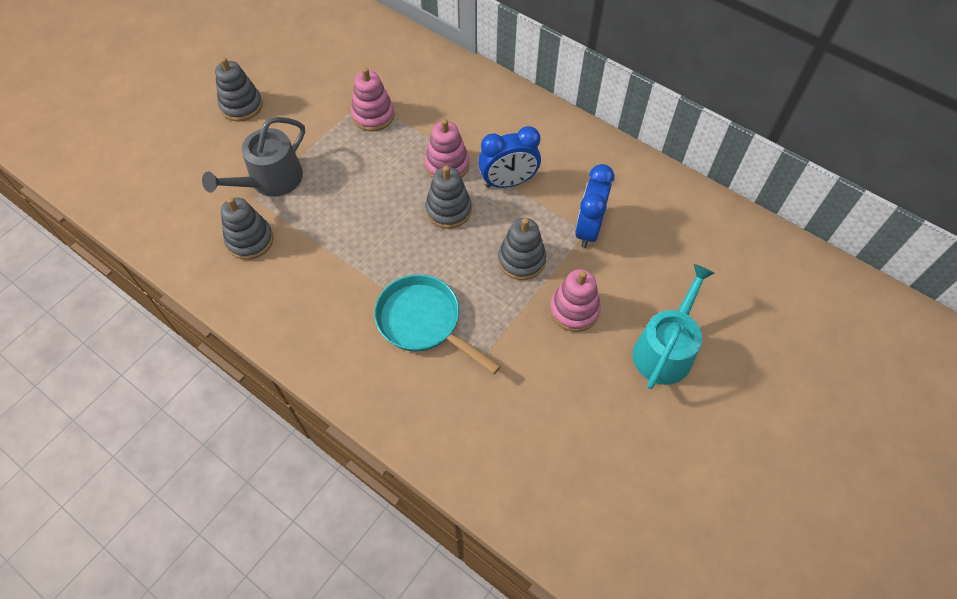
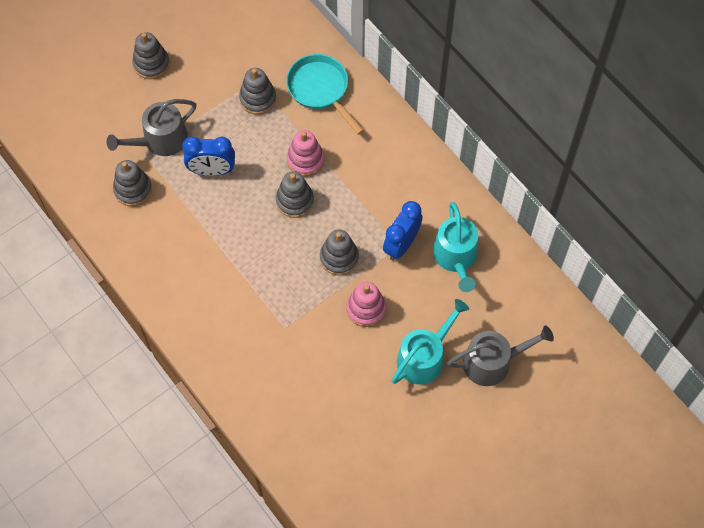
camera: 15 degrees right, 5 degrees up
(373, 115) = (258, 99): pink stacking toy -> grey stacking toy
(424, 322) = (248, 290): turquoise pan -> turquoise pan (321, 90)
(508, 182) = (350, 187): blue clock -> blue clock (212, 170)
(655, 228) = (456, 257): none -> turquoise watering can
(747, 335) = (492, 362): none -> grey watering can

